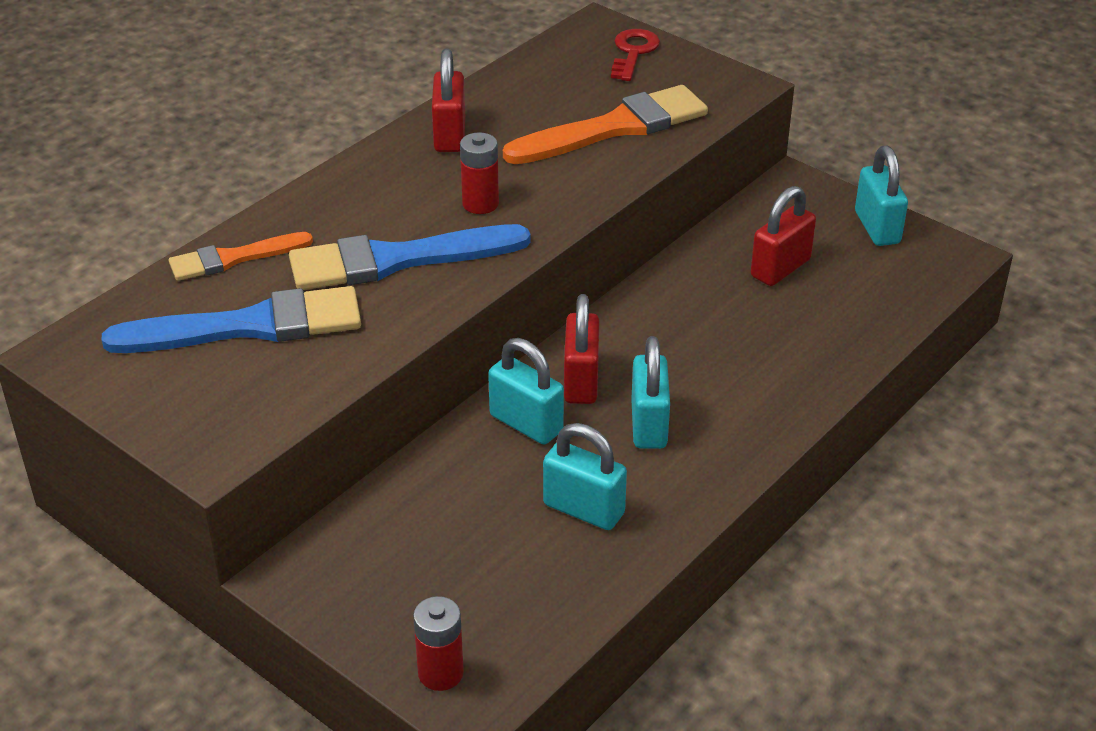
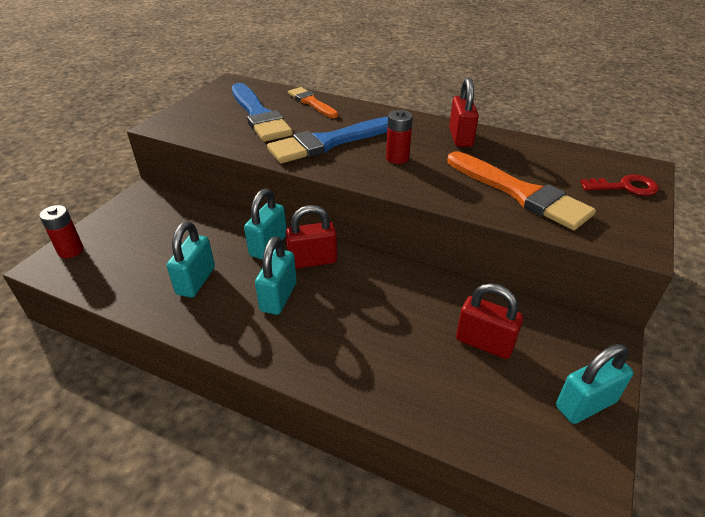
camera: 75 degrees right, 0 degrees up
(397, 260) = (329, 142): blue brush -> blue brush turned 90 degrees counterclockwise
(449, 135) = (460, 137): red padlock -> red padlock turned 75 degrees counterclockwise
(648, 425) = (278, 297): turquoise padlock -> turquoise padlock turned 60 degrees counterclockwise

